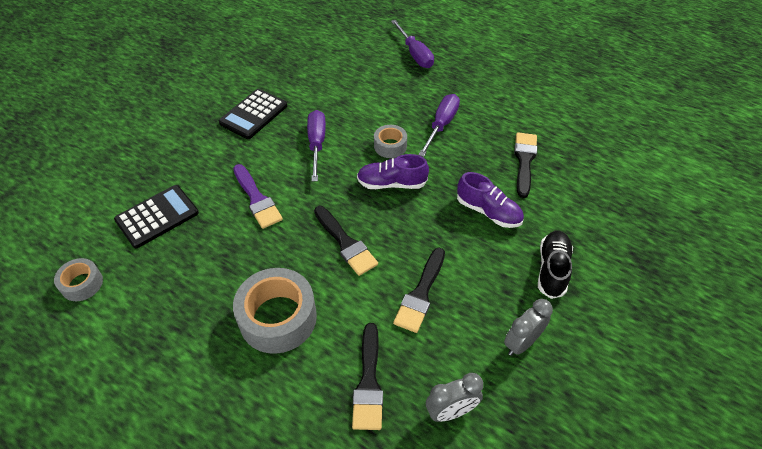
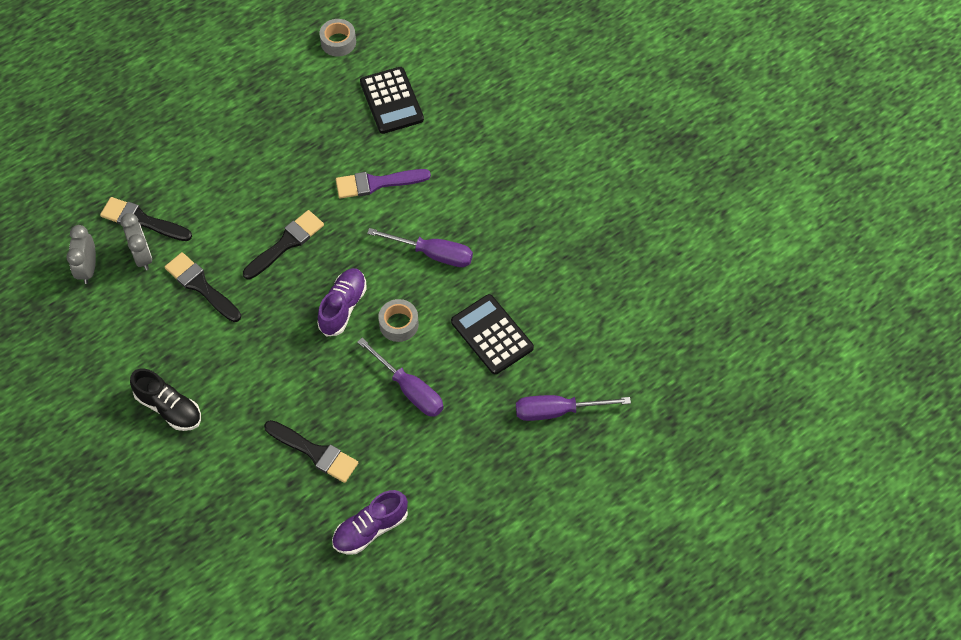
camera: 110 degrees right, 10 degrees up
(253, 114) = (508, 205): black calculator -> black calculator (492, 335)
(278, 318) = (233, 172): grey tape -> none
(345, 243) = (286, 243): black brush -> black brush turned 150 degrees clockwise
(488, 212) = (263, 383): purple shoe -> purple shoe (370, 529)
(521, 343) = (114, 345): grey clock -> grey clock (142, 256)

